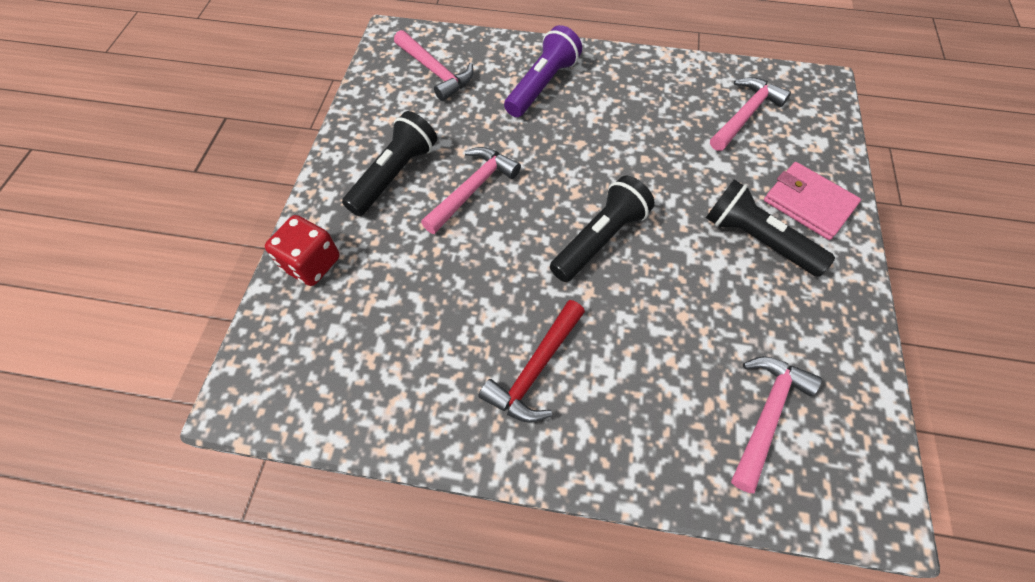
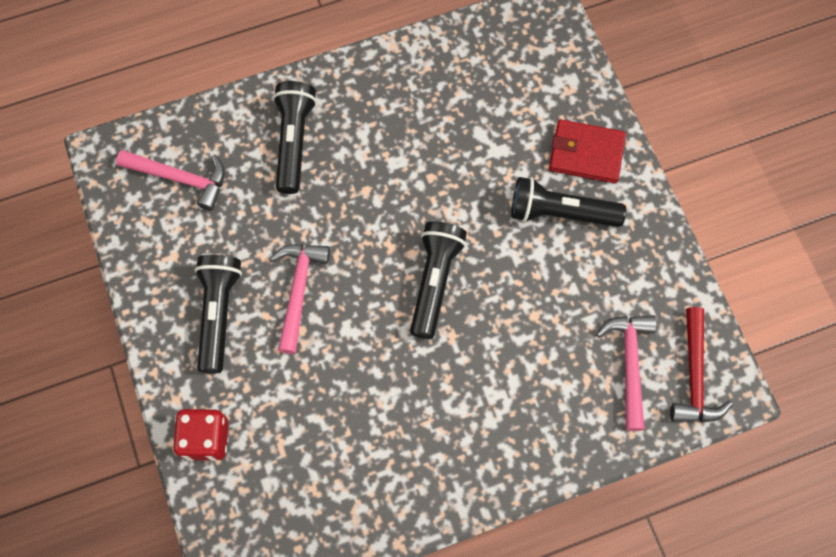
camera: 30 degrees left, 10 degrees up
(535, 370) = (446, 424): red hammer -> red hammer (694, 376)
(542, 85) = (294, 141): purple flashlight -> black flashlight
(745, 114) = (495, 82): pink hammer -> none
(808, 203) = (586, 153): pink wallet -> red wallet

